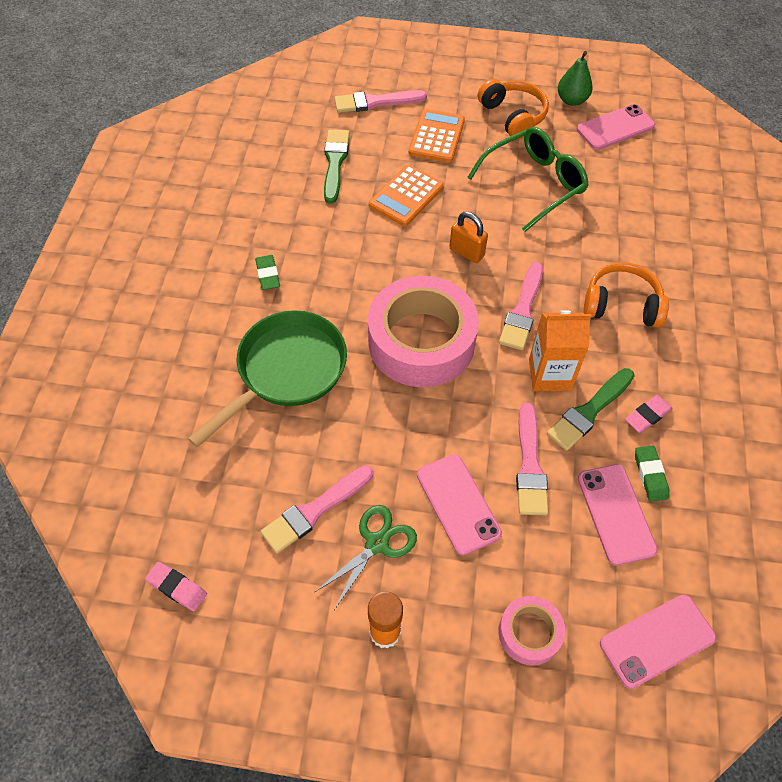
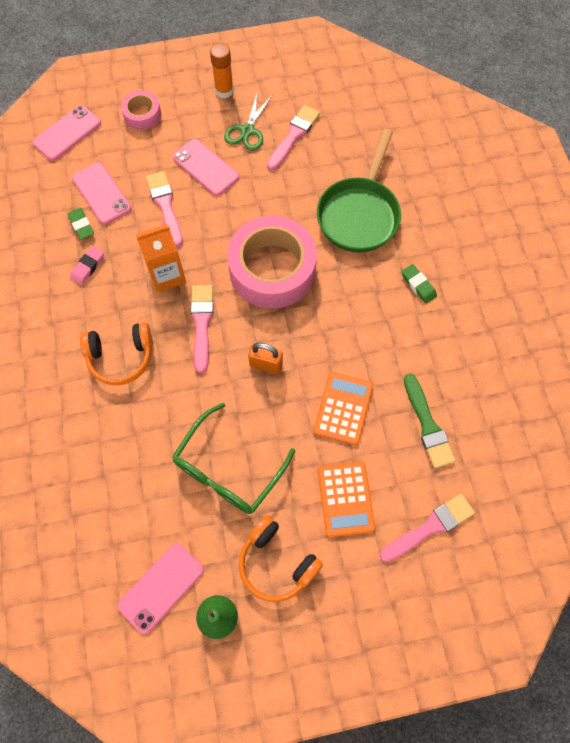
camera: 160 degrees right, 10 degrees up
(177, 587) = (350, 75): pink eraser -> none
(589, 411) = (131, 256): green brush -> none

